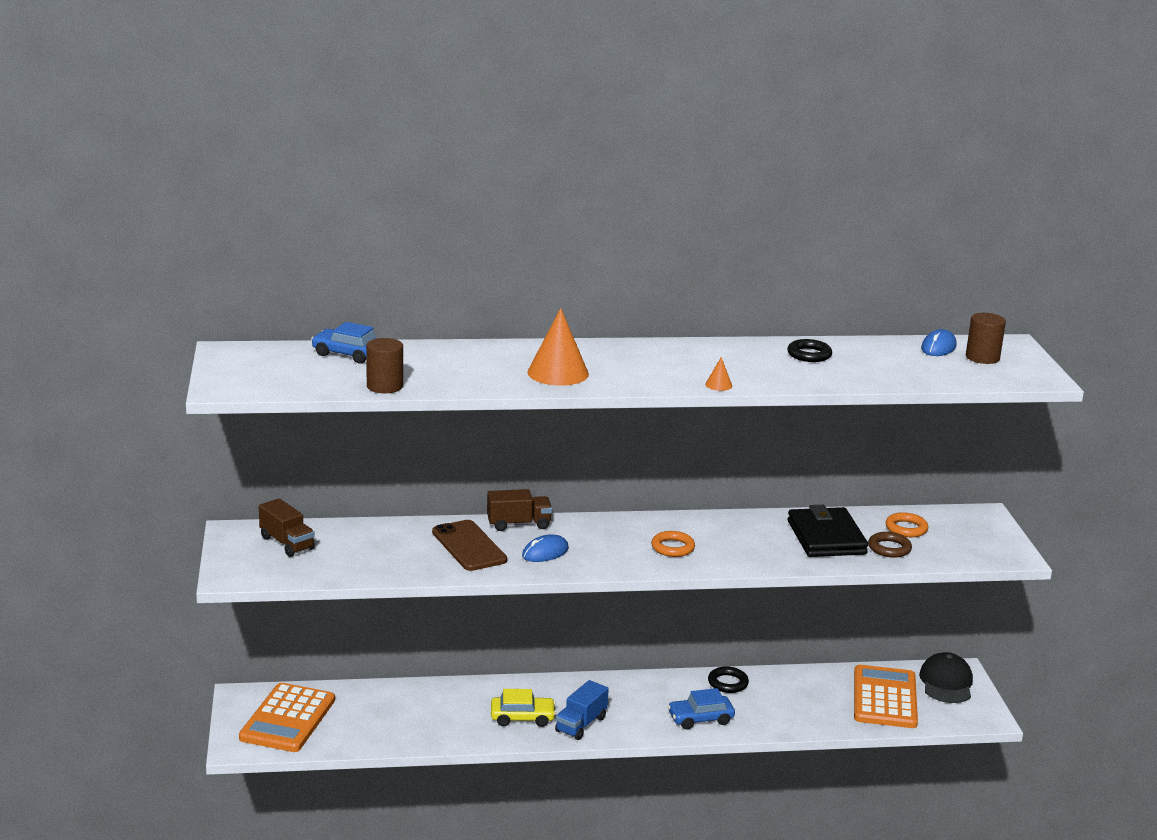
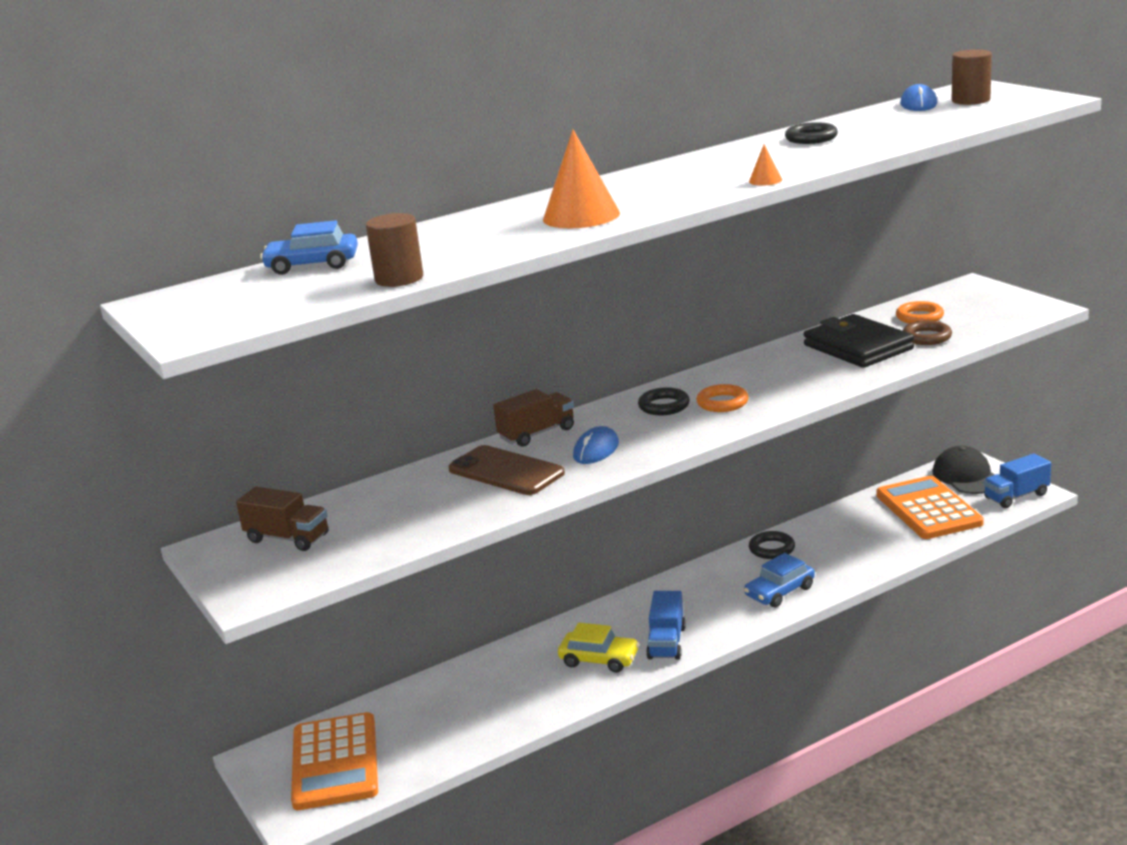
camera: 20 degrees left, 0 degrees up
(522, 717) = (599, 659): yellow car -> yellow car turned 45 degrees clockwise
(628, 535) = (664, 406): none -> black ring
(969, 714) = (1016, 496): none -> blue truck

